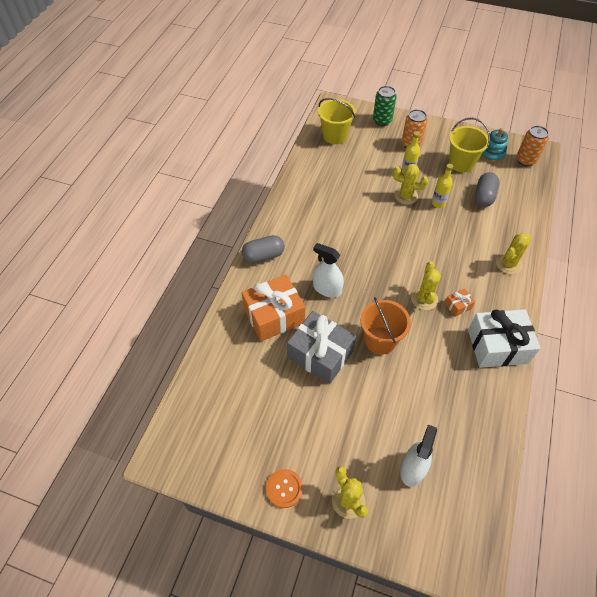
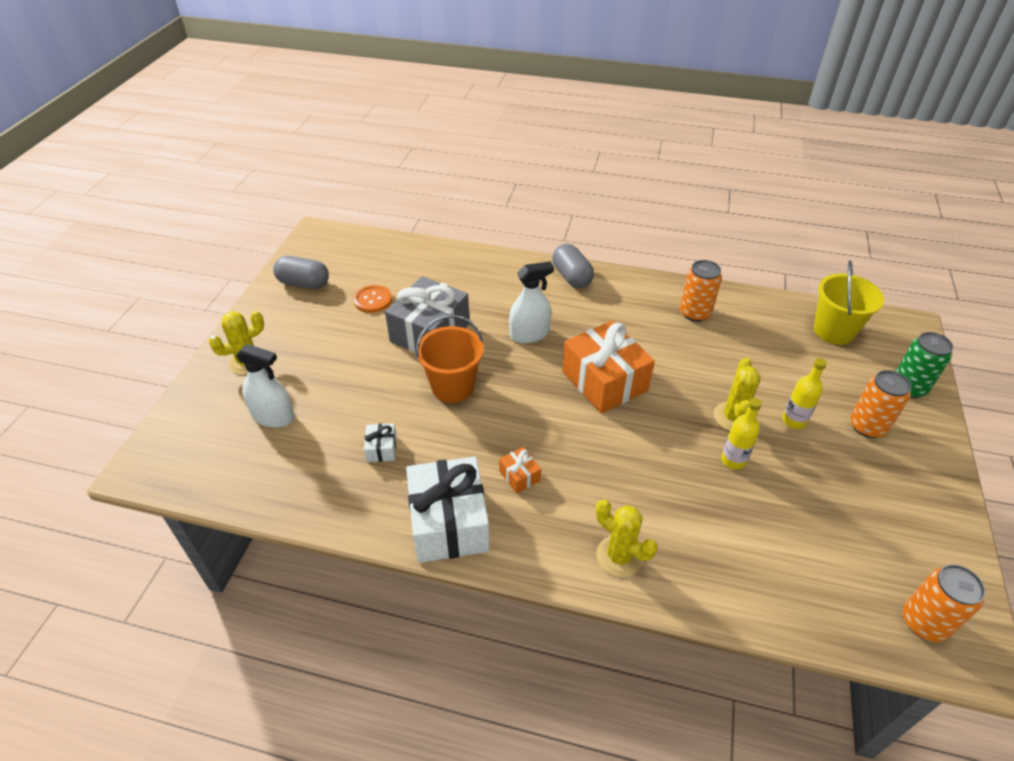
camera: 85 degrees right, 10 degrees down
(274, 316) = (482, 292): orange gift -> orange gift (604, 381)
(284, 488) = (271, 314): orange button -> orange button (372, 300)
(312, 194) = (695, 313): none -> orange can
(327, 289) = (529, 334): white spray bottle -> white spray bottle turned 45 degrees clockwise
(424, 299) = (527, 435): yellow cactus -> none
(441, 387) = (381, 448): none -> white gift
(461, 163) = (854, 500): yellow bucket -> none
(484, 196) = (777, 531): grey capsule -> grey capsule (304, 283)
(492, 154) = (910, 556): turquoise stacking toy -> none

